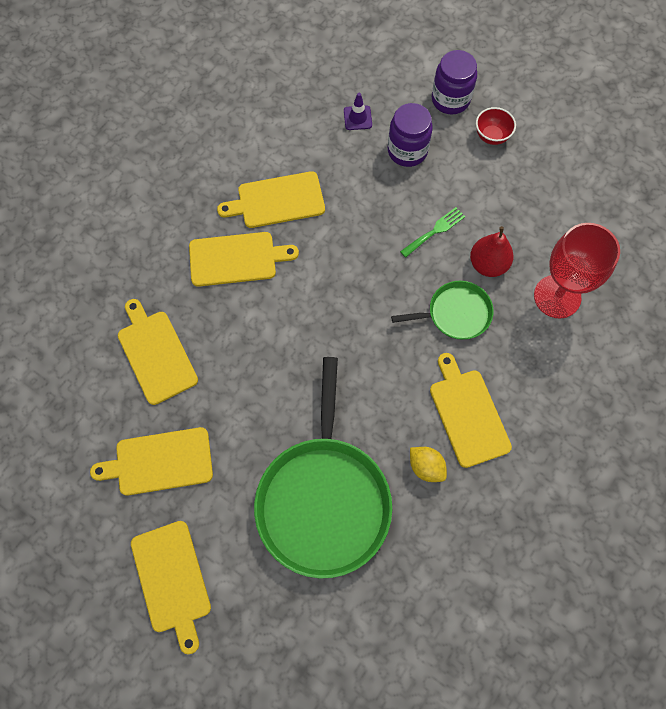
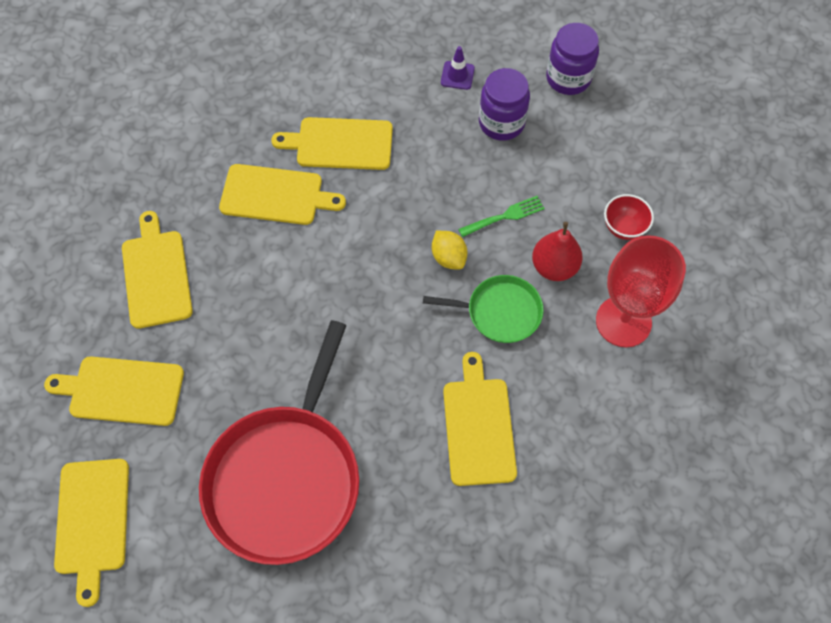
camera: 15 degrees right, 5 degrees down
(323, 499) = (286, 478): green pan -> red pan
(426, 467) = (412, 473): yellow lemon -> yellow lemon (448, 257)
(491, 136) = (602, 128): red bowl -> red bowl (623, 228)

